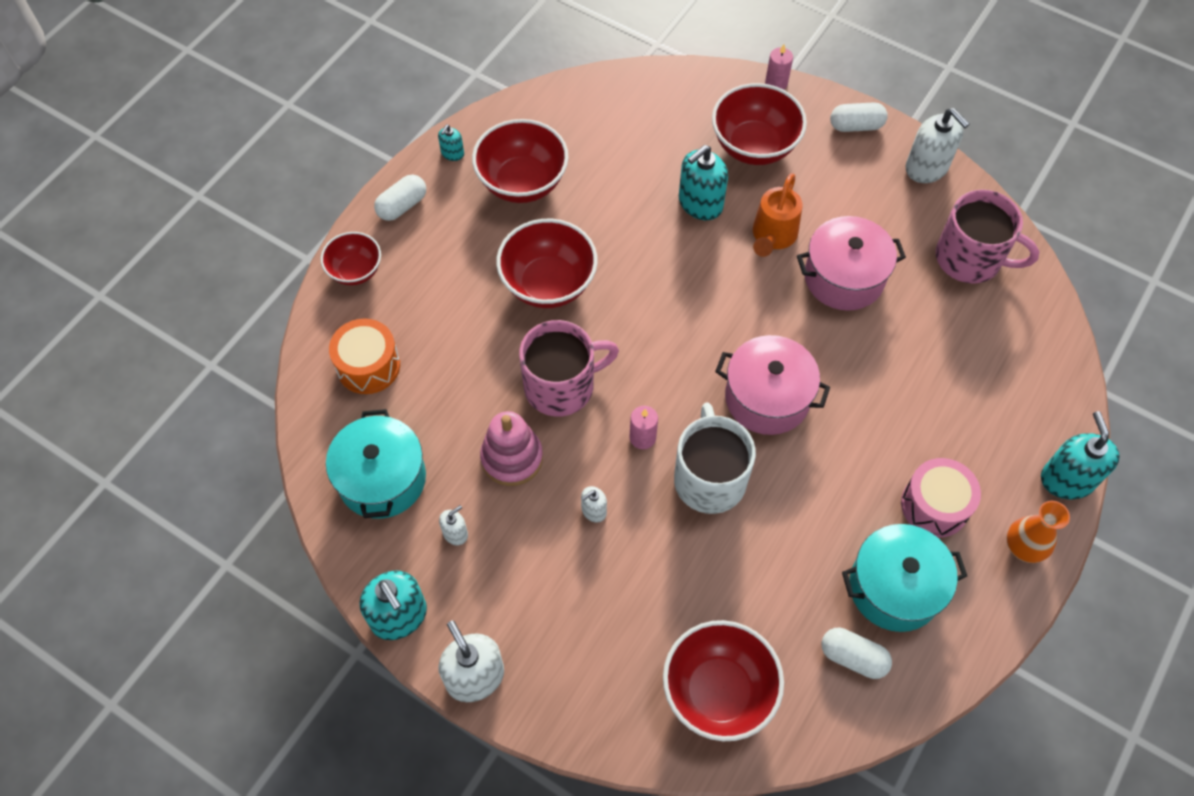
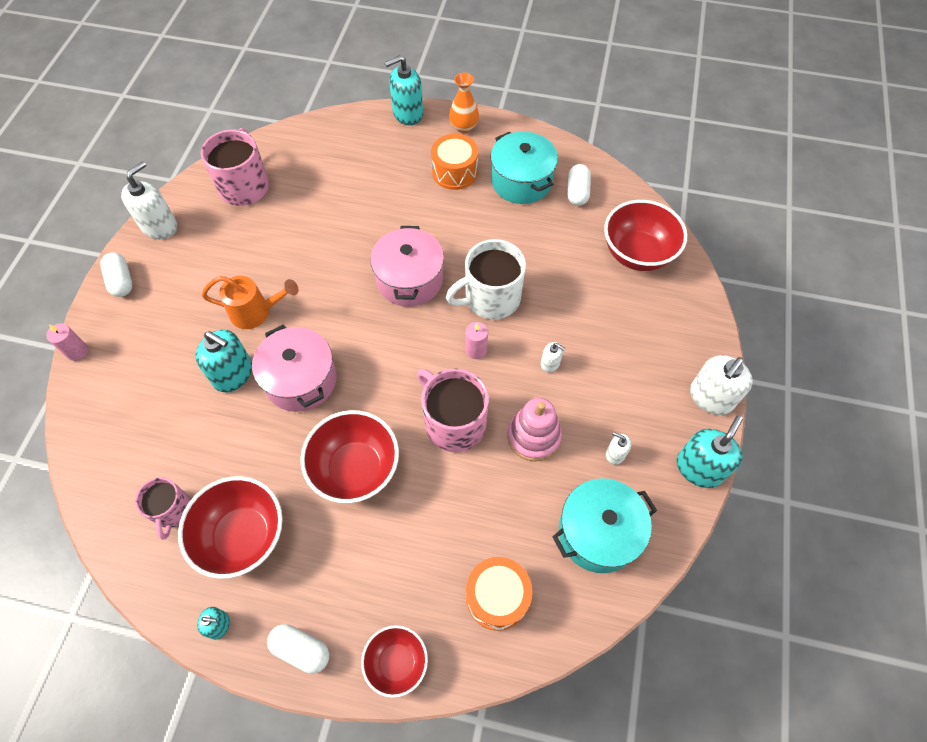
camera: 110 degrees left, 0 degrees up
(572, 135) = (172, 510): none -> pink mug
(754, 146) = (158, 350): red bowl -> none
(844, 277) = (284, 257): pink pot -> pink pot (301, 380)
(934, 505) = (454, 172): pink drum -> orange drum

